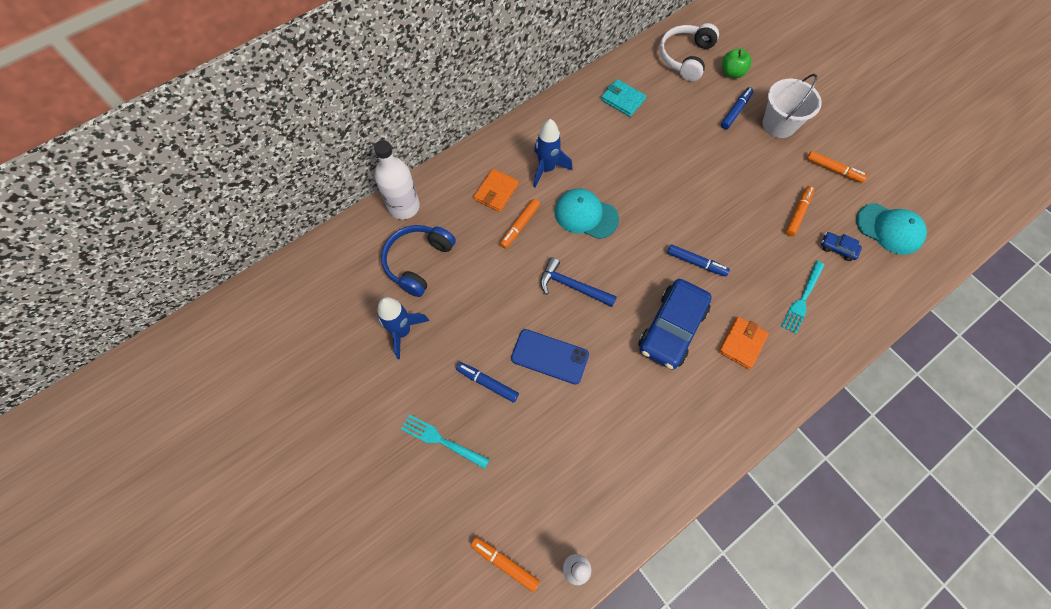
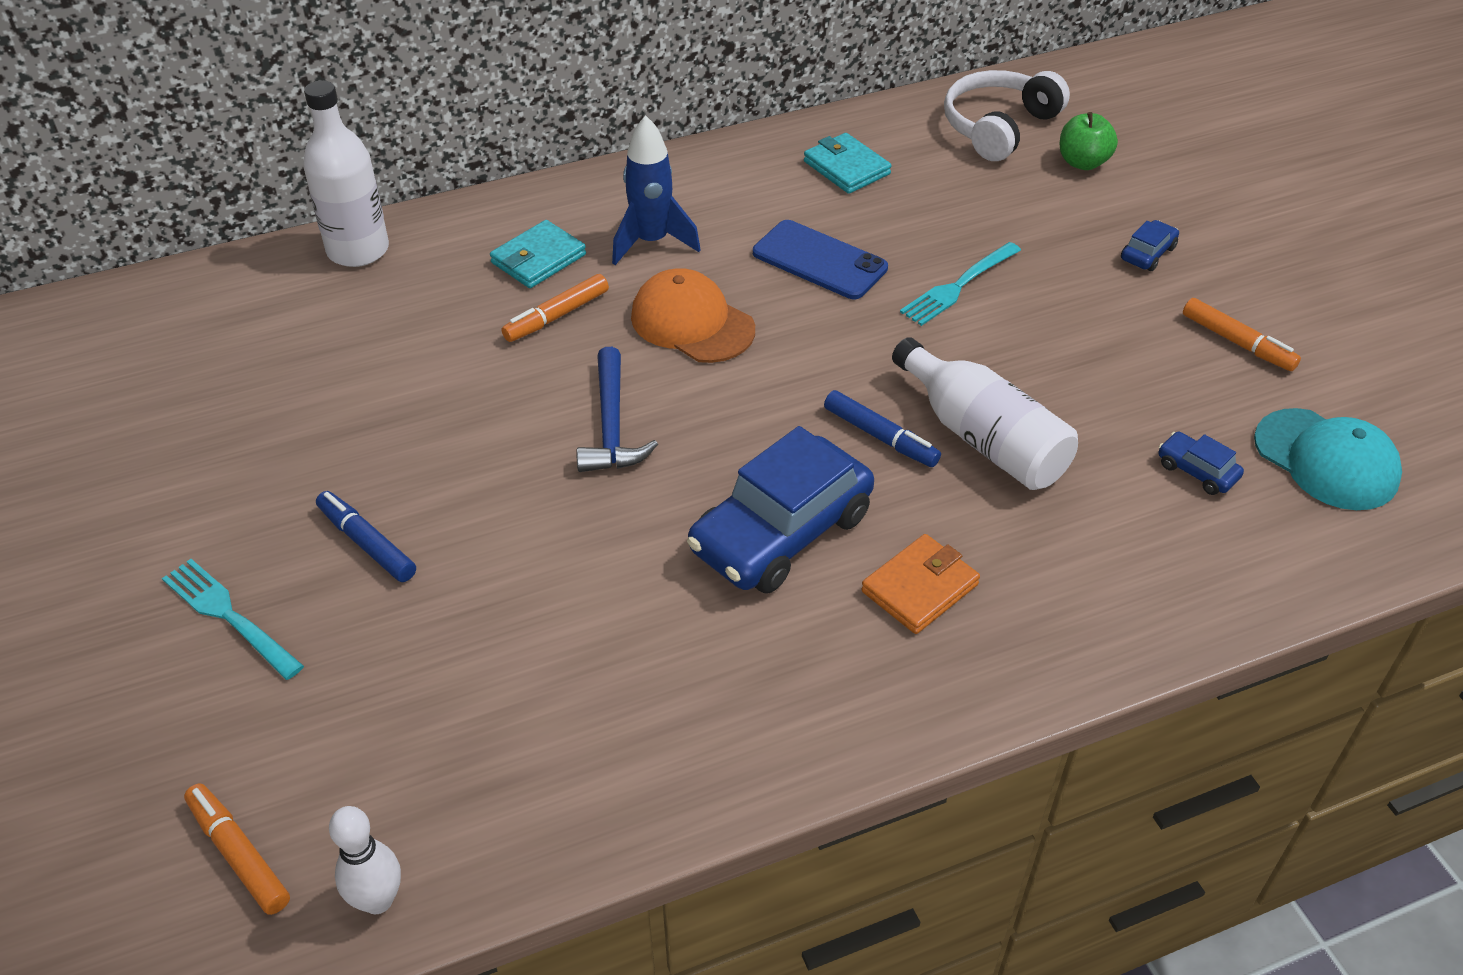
camera: 15 degrees right, 20 degrees down
(402, 331) = (252, 430): blue rocket -> none
(418, 262) = (339, 334): blue headphones -> none
(496, 192) = (538, 259): orange wallet -> turquoise wallet
(549, 356) = (511, 527): blue phone -> blue phone (819, 260)
(572, 286) = (611, 425): blue hammer -> blue hammer turned 135 degrees counterclockwise
(586, 215) = (692, 322): turquoise cap -> orange cap
(735, 111) = (1065, 219): blue marker -> none
(741, 252) = (983, 437): none -> white bottle
(779, 124) = (1148, 253): white bucket -> blue car
(797, 213) = (1131, 398): orange marker -> none
(802, 299) = (1084, 540): turquoise fork -> turquoise fork (958, 286)

